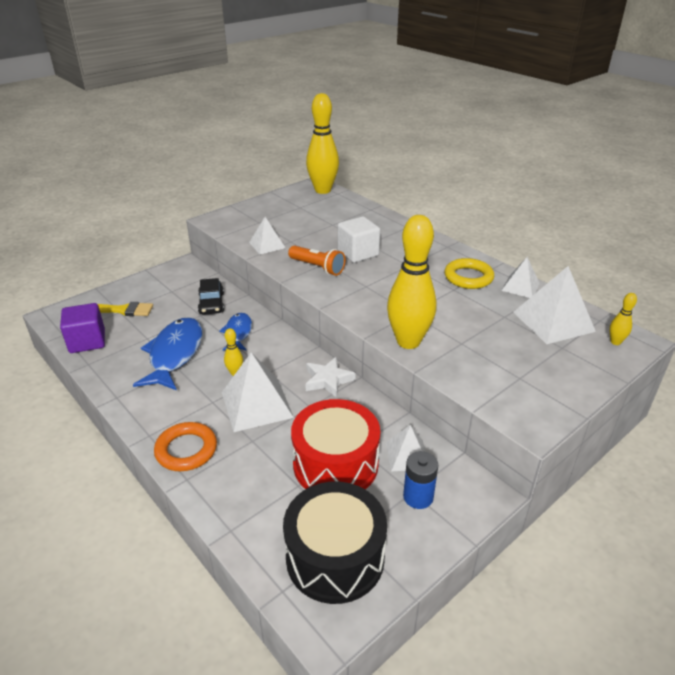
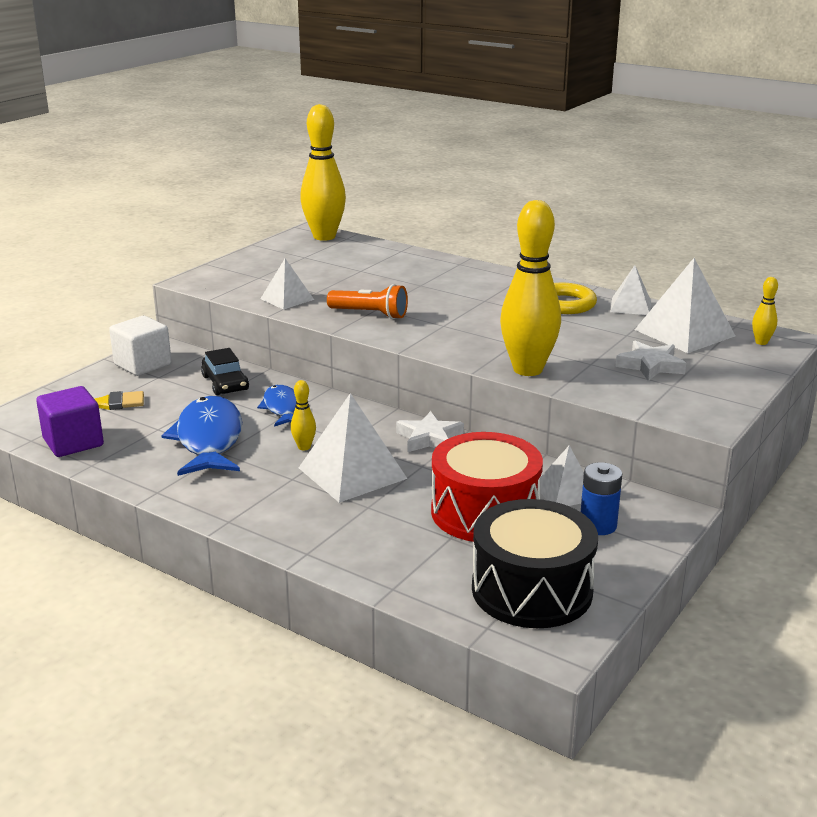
camera: 15 degrees left, 10 degrees down
(186, 450) = (288, 527): orange ring -> none
(358, 253) = (413, 295): white cube -> white cube (143, 365)
(509, 353) = (650, 365): none -> white star

